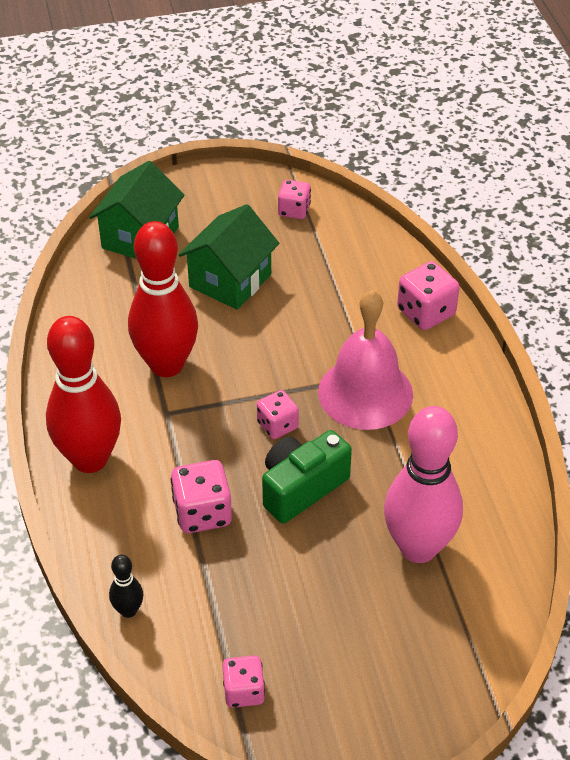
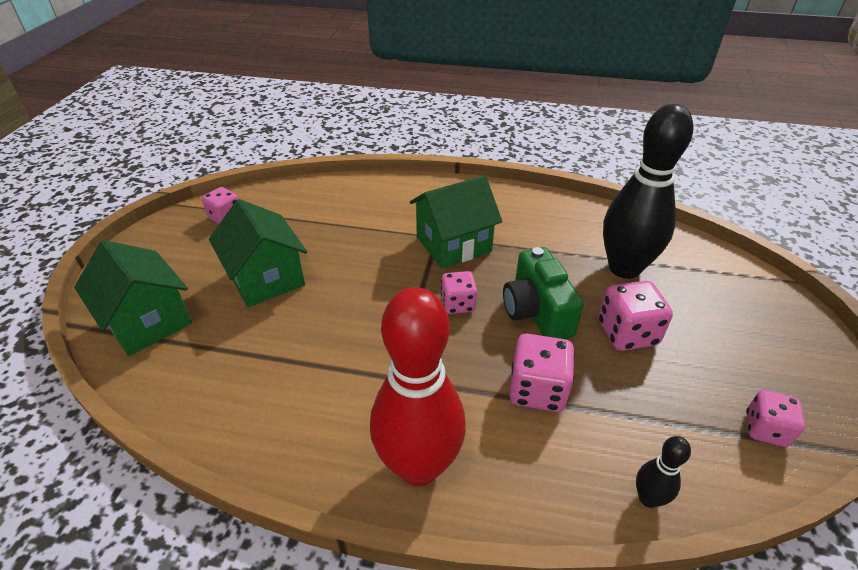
camera: 65 degrees left, 5 degrees down
(166, 365) = (332, 356): red bowling pin -> none
(365, 393) = (453, 244): pink bell -> green house
(418, 547) = (624, 268): pink bowling pin -> black bowling pin
(426, 312) = (394, 191): pink dice -> pink dice (627, 333)

